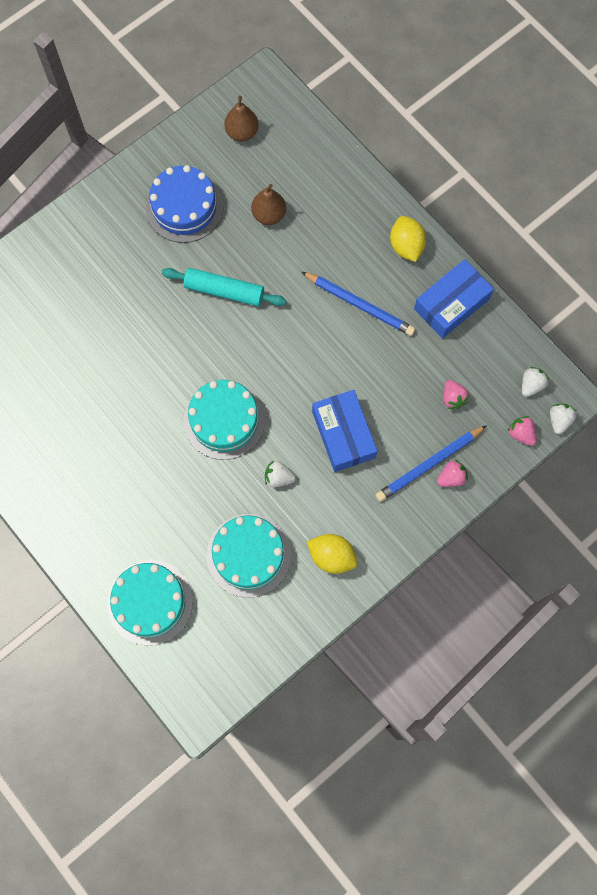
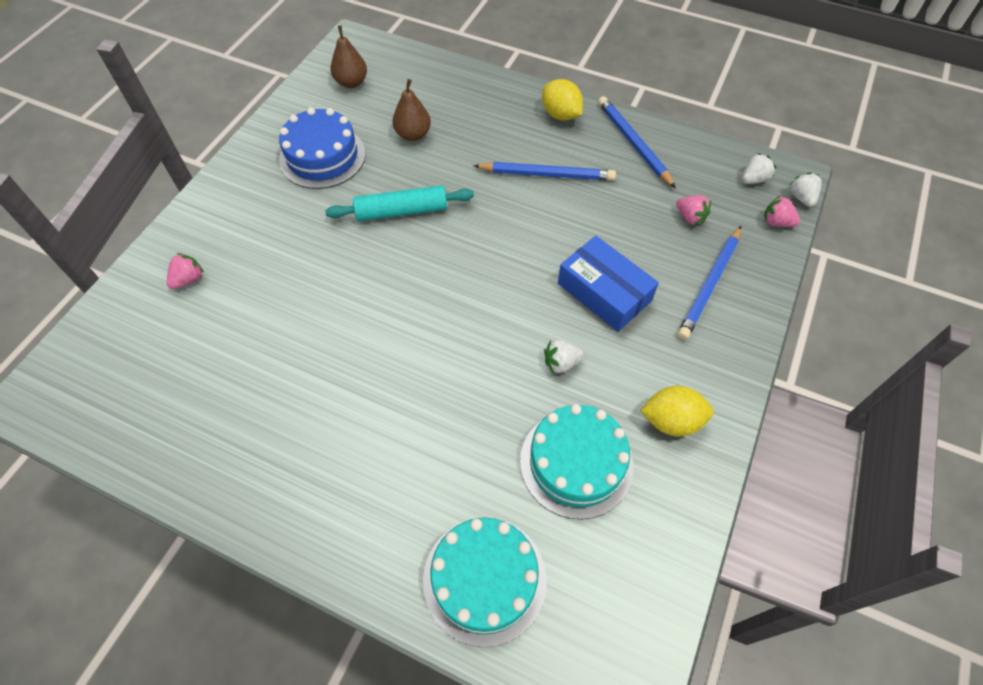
camera: 25 degrees left, 15 degrees down
(224, 420) = (466, 330): turquoise cake -> none
(451, 304) = (633, 143): blue box -> blue pencil
(451, 477) = (740, 287): pink strawberry -> pink strawberry (189, 279)
(531, 385) = (753, 179): white strawberry -> white strawberry turned 45 degrees clockwise

